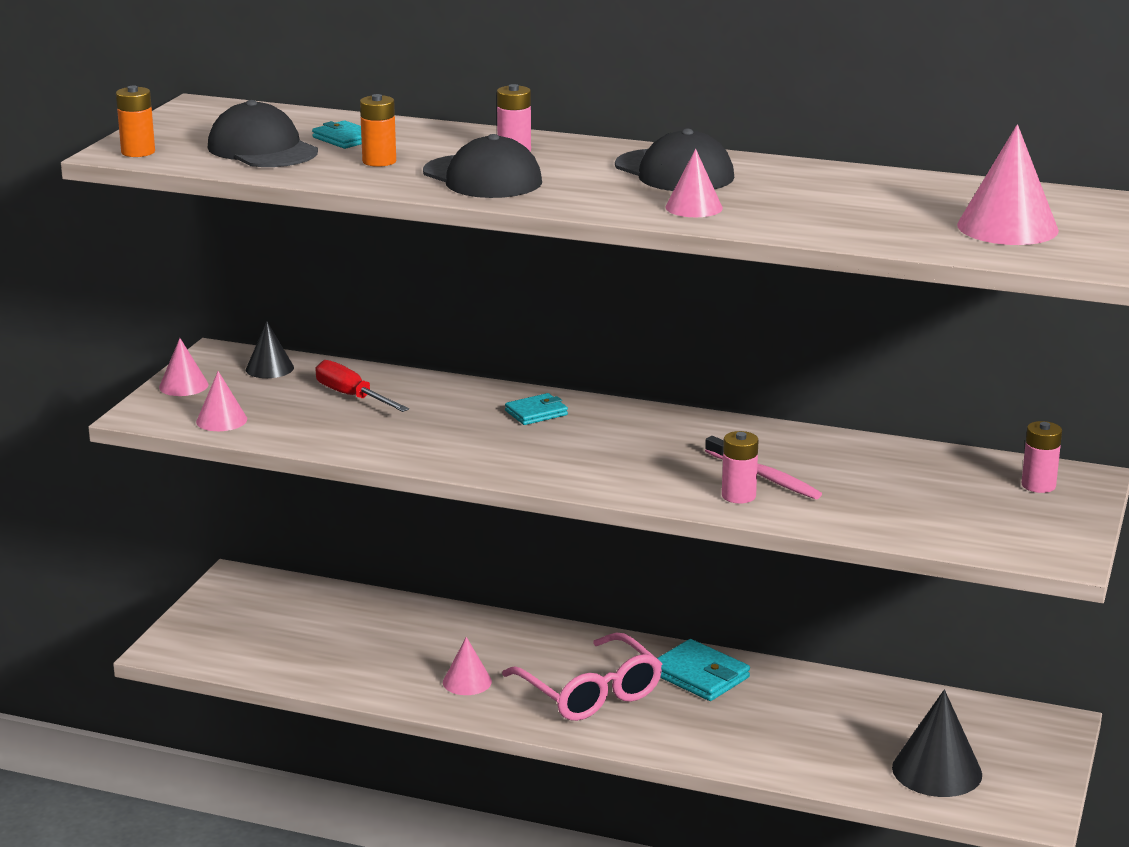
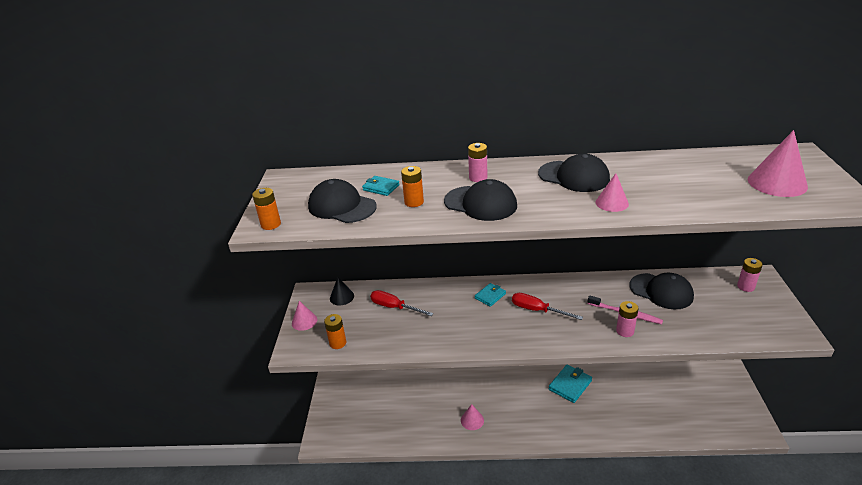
camera: 15 degrees left, 10 degrees up
(221, 420) = (338, 343): pink cone -> orange battery
(590, 693) = (530, 411): pink glasses -> none
(605, 444) = (537, 310): none -> red screwdriver
(700, 675) = (570, 385): turquoise wallet -> turquoise wallet turned 75 degrees counterclockwise
(864, 462) = (661, 291): none -> black cap
(937, 771) = (703, 415): black cone -> none

